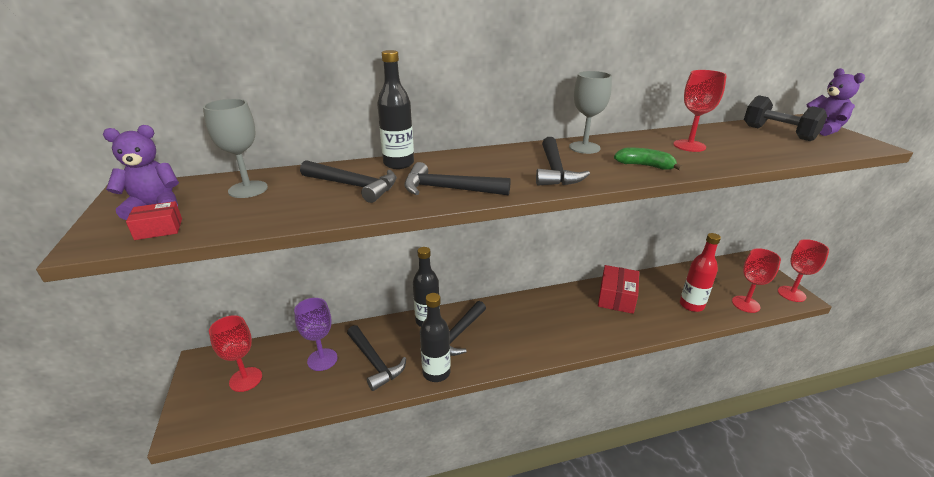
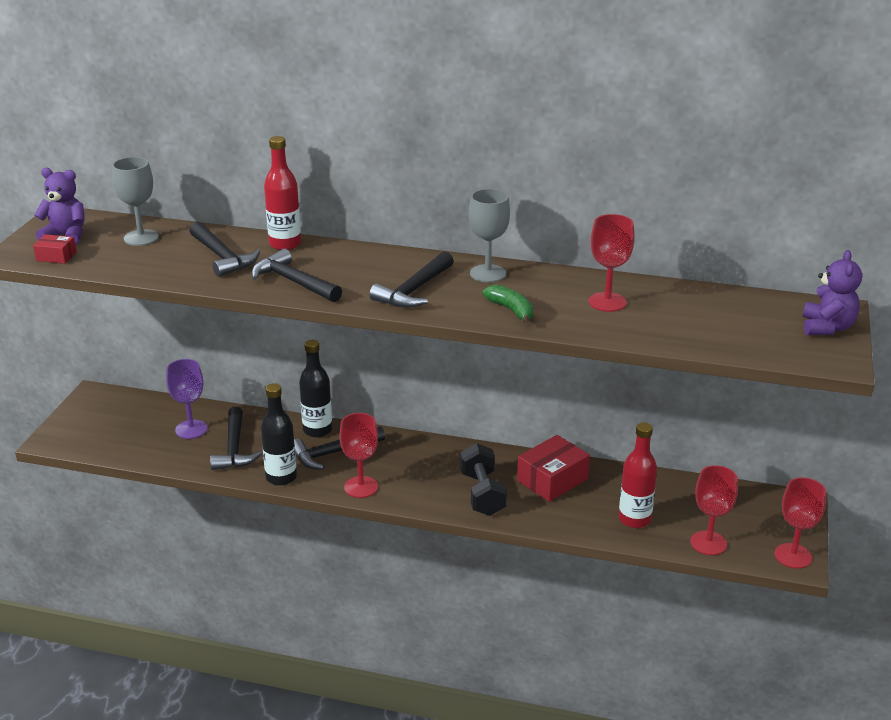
camera: 30 degrees right, 0 degrees up
(245, 379) = (117, 422): red goblet -> red goblet (361, 487)
(398, 164) = (285, 244): black bottle -> red bottle
(778, 133) = (755, 316): black dumbbell -> black dumbbell (482, 494)

